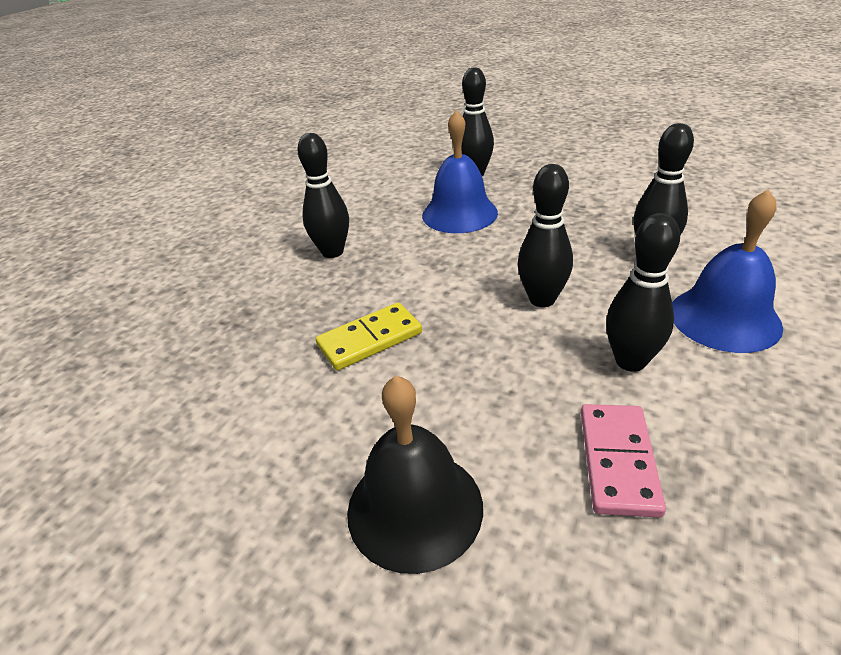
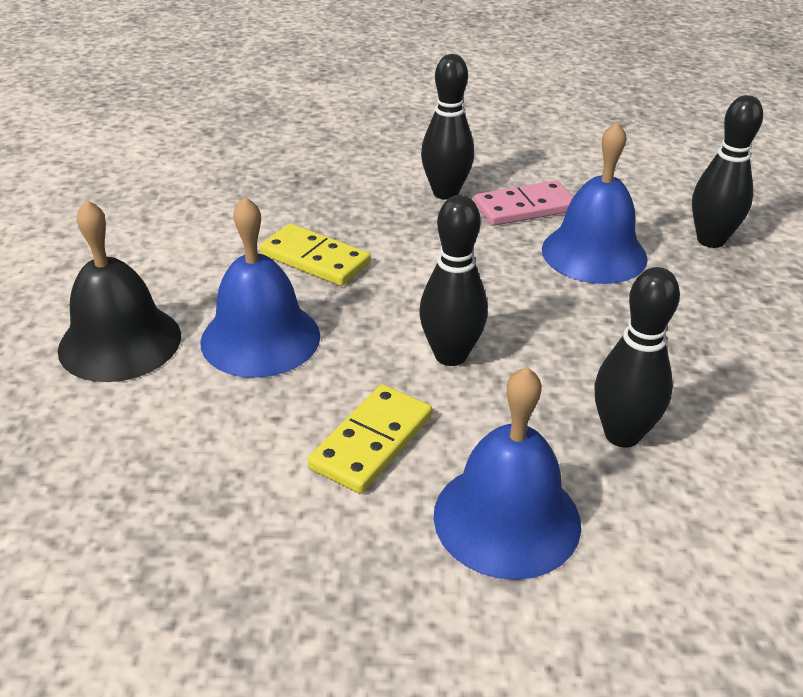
camera: 60 degrees right, 0 degrees up
(466, 397) = (260, 338): none -> blue bell
(618, 461) = (213, 452): pink domino -> pink domino (524, 208)
(630, 361) = (372, 442): black bowling pin -> yellow domino

